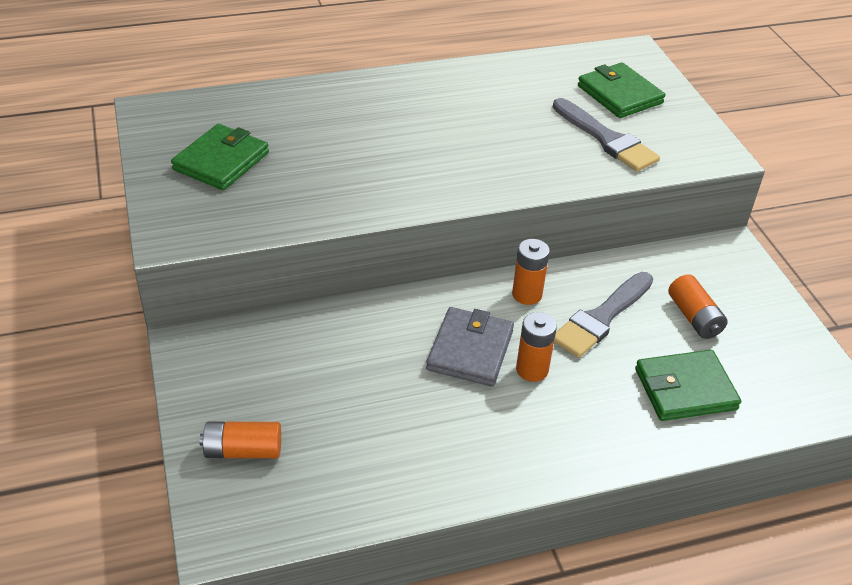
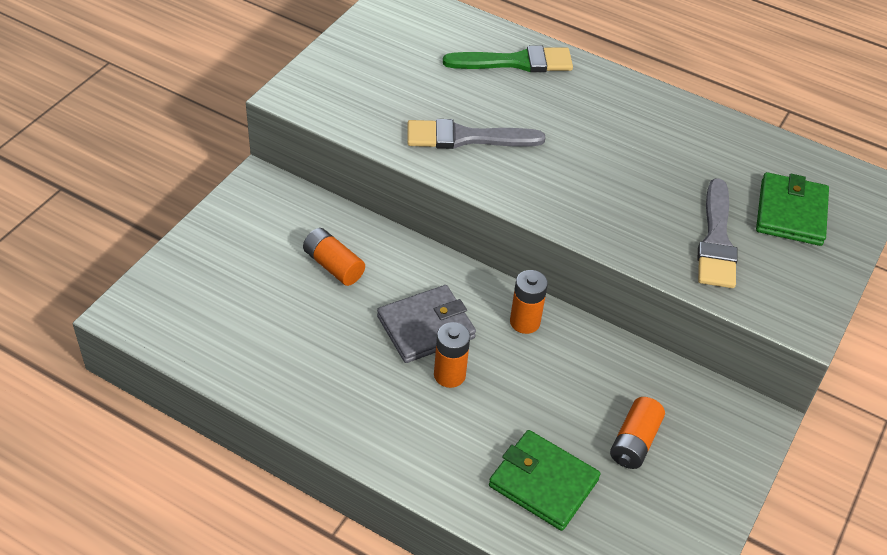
camera: 45 degrees right, 5 degrees up
(221, 161) = (393, 64): green wallet -> none
(243, 450) = (201, 274): orange battery -> orange battery (333, 266)
(313, 105) = (516, 62): none -> green brush
(601, 318) = (557, 382): grey brush -> grey brush (466, 137)

